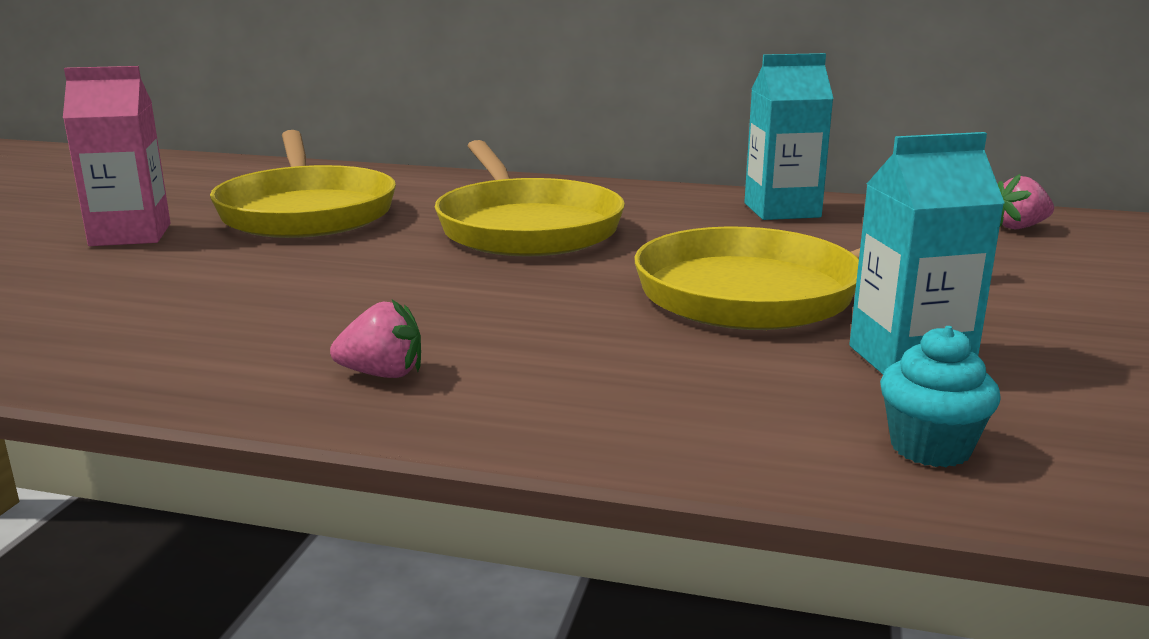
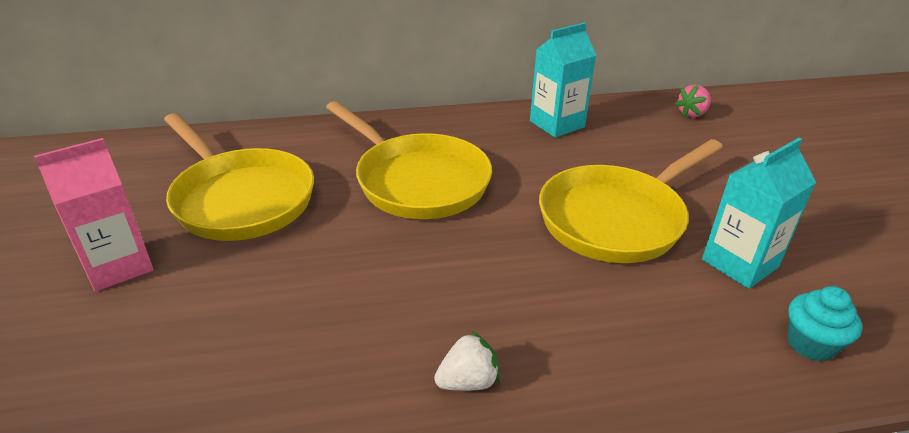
camera: 25 degrees left, 15 degrees up
(382, 374) = (468, 381): pink strawberry -> white strawberry

